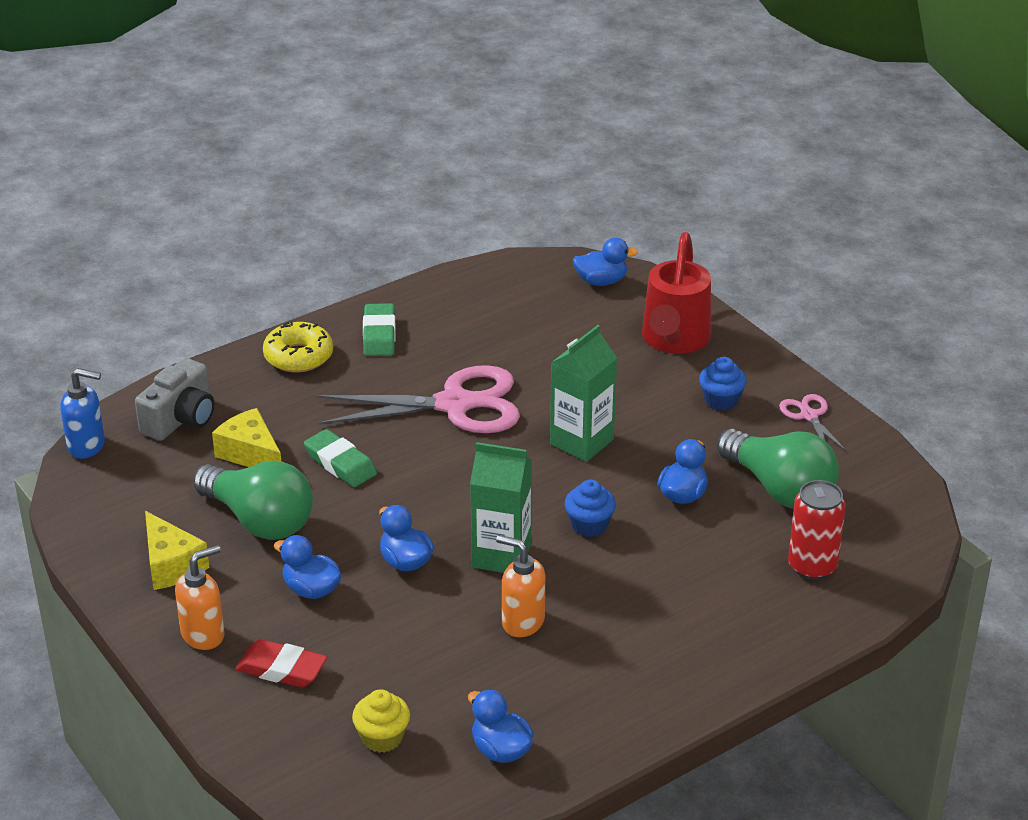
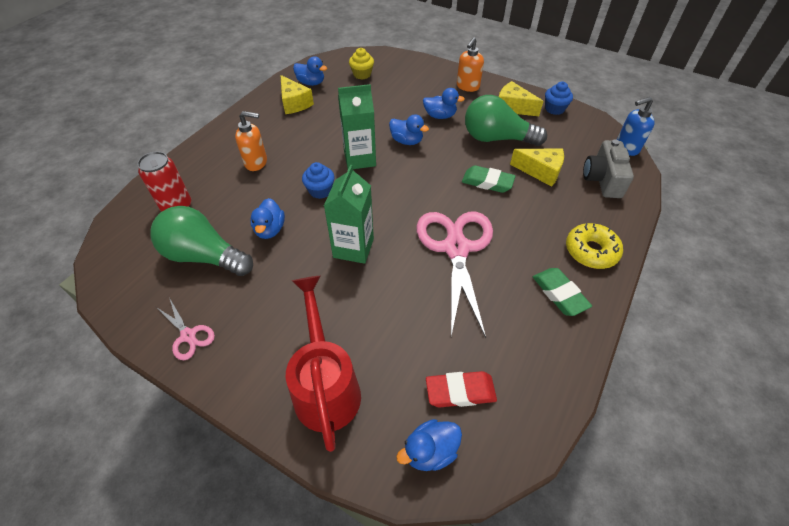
camera: 155 degrees right, 15 degrees up
(281, 669) = (423, 84): red eraser -> red eraser (460, 391)
(454, 404) = (456, 248): pink scissors -> pink scissors turned 120 degrees clockwise
(522, 622) = (330, 131): orange soap dispenser -> orange soap dispenser (256, 162)
(558, 707) = (294, 103): none -> yellow cheese
(721, 400) = (264, 326): blue cupcake -> blue cupcake (554, 109)

